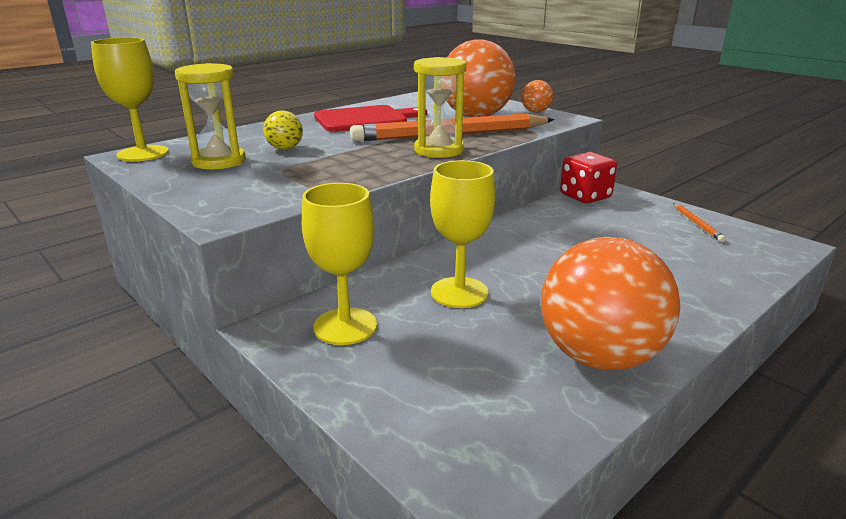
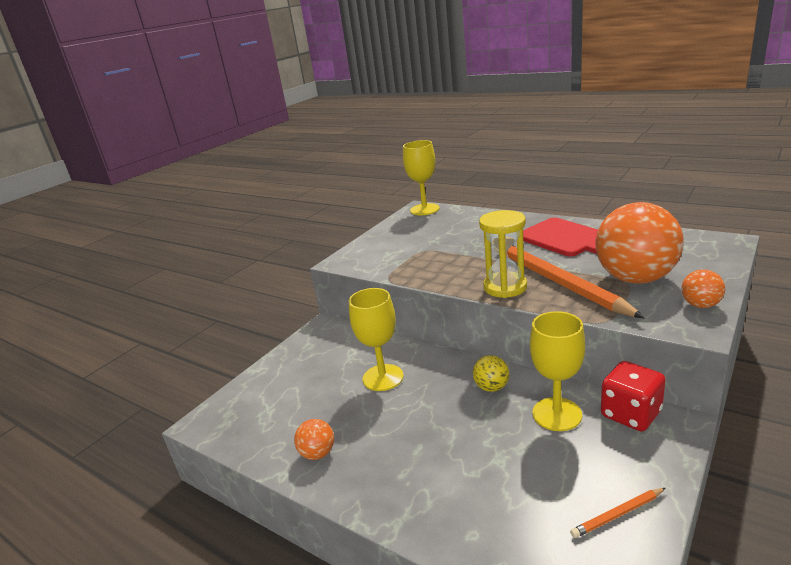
camera: 80 degrees right, 0 degrees up
(219, 161) = (425, 230): yellow hourglass -> none
(285, 148) = (464, 238): yellow ball -> yellow ball (491, 387)
(345, 326) = (330, 347): yellow goblet -> yellow goblet (557, 414)
(599, 357) = (318, 453): orange ball -> orange ball, size x0.44

